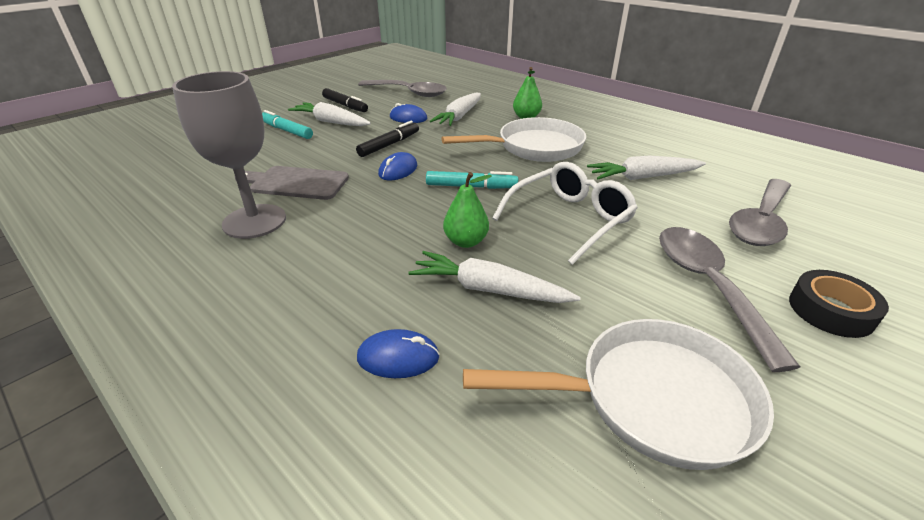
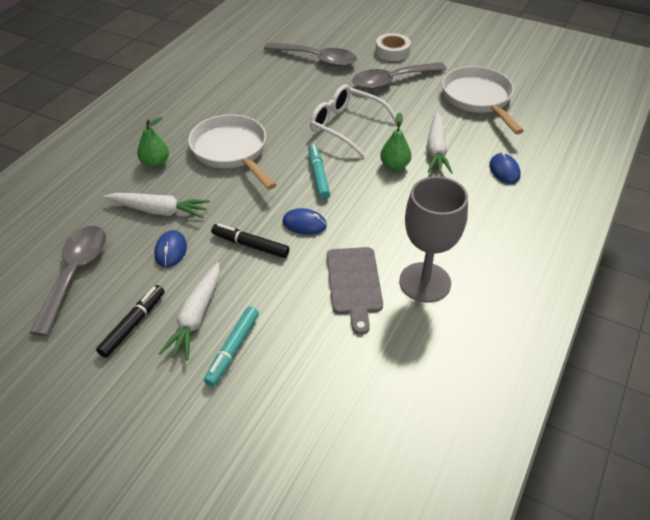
camera: 105 degrees left, 10 degrees up
(643, 177) = (272, 97): white carrot -> none
(830, 310) = (392, 51): black tape -> white tape

